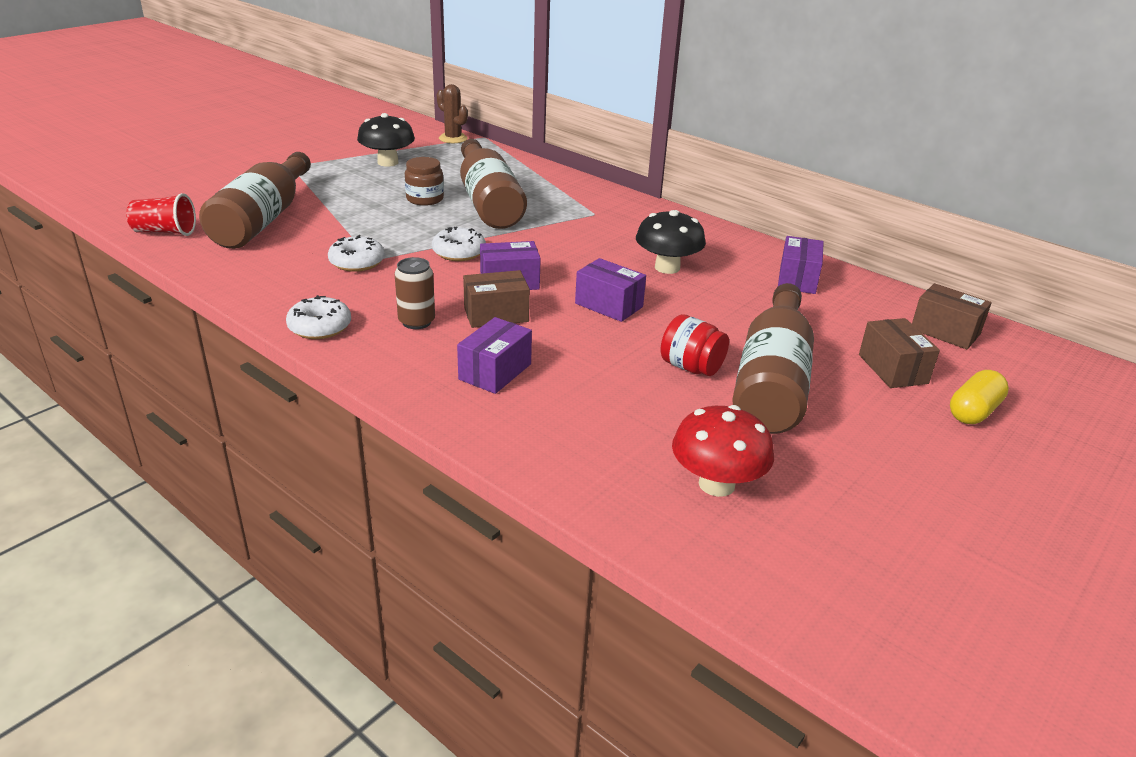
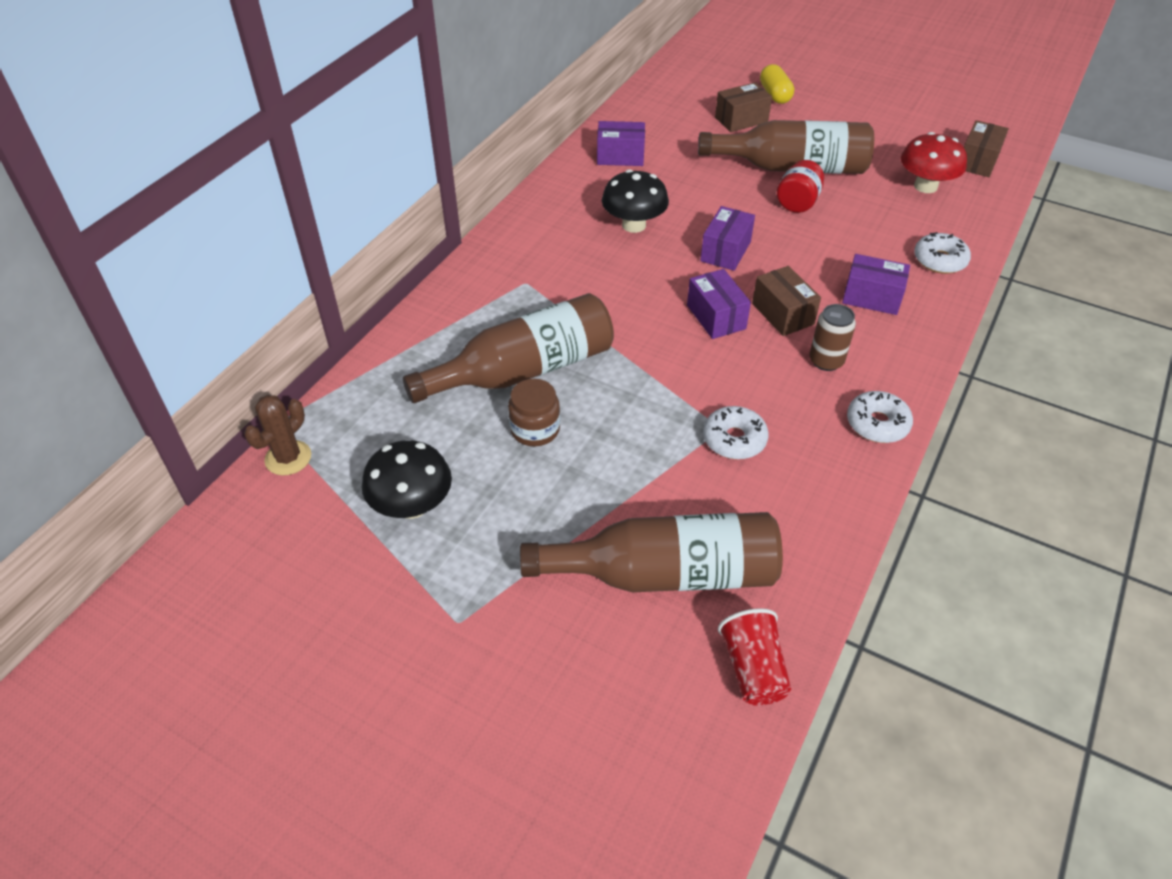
camera: 100 degrees left, 15 degrees up
(459, 252) = (670, 365): white donut -> white donut (939, 260)
(945, 331) = (672, 96): brown box -> brown box (977, 161)
(973, 411) = (775, 95): yellow capsule -> yellow capsule turned 45 degrees clockwise

